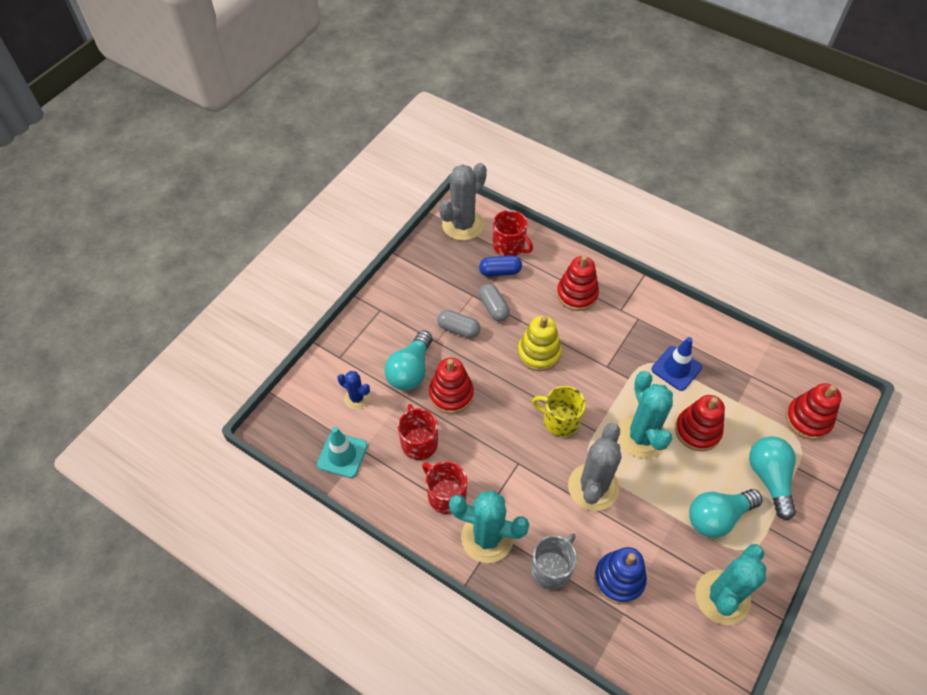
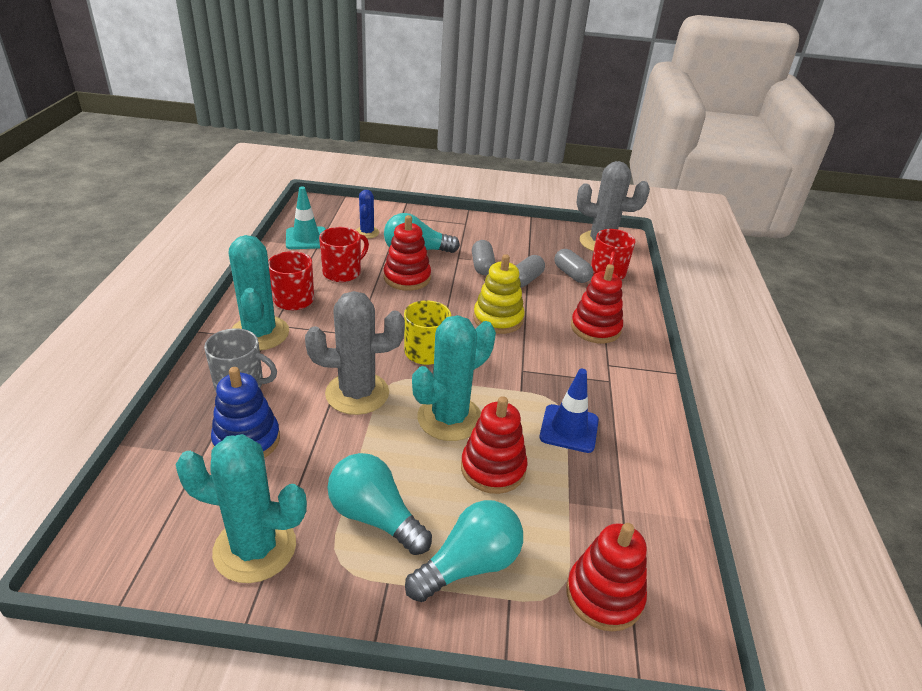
camera: 60 degrees right, 20 degrees down
(500, 271) = (571, 274): blue capsule -> grey capsule

